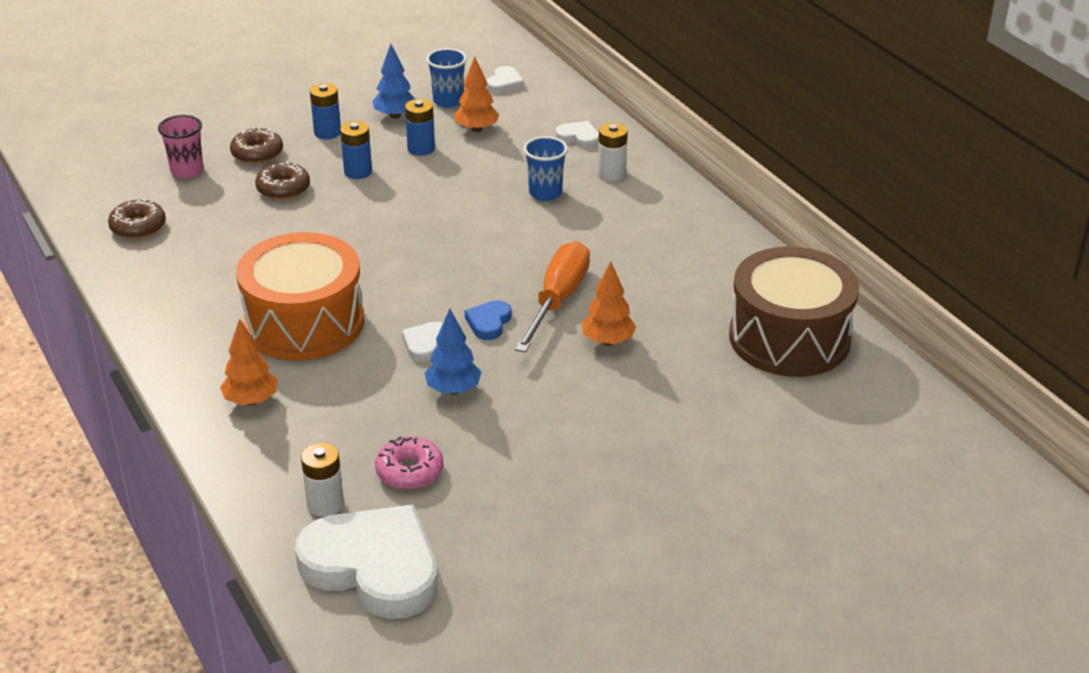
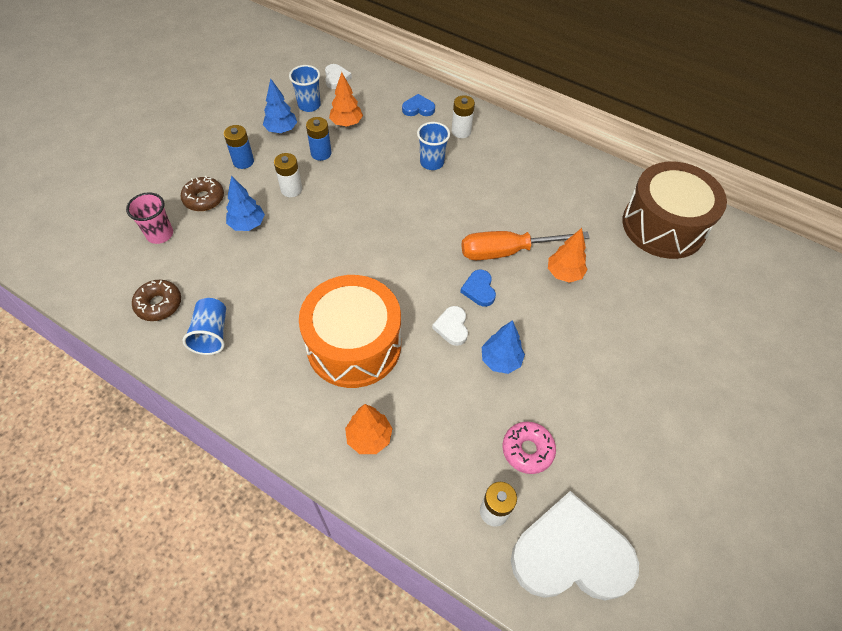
camera: 30 degrees left, 20 degrees up
(168, 267) = (211, 334): none -> blue cup
(283, 189) = (247, 224): brown donut -> blue tree
(358, 172) = (291, 189): blue battery -> white battery
(557, 300) = (507, 251): orange screwdriver -> orange screwdriver turned 90 degrees counterclockwise
(578, 137) = (418, 108): white heart -> blue heart

